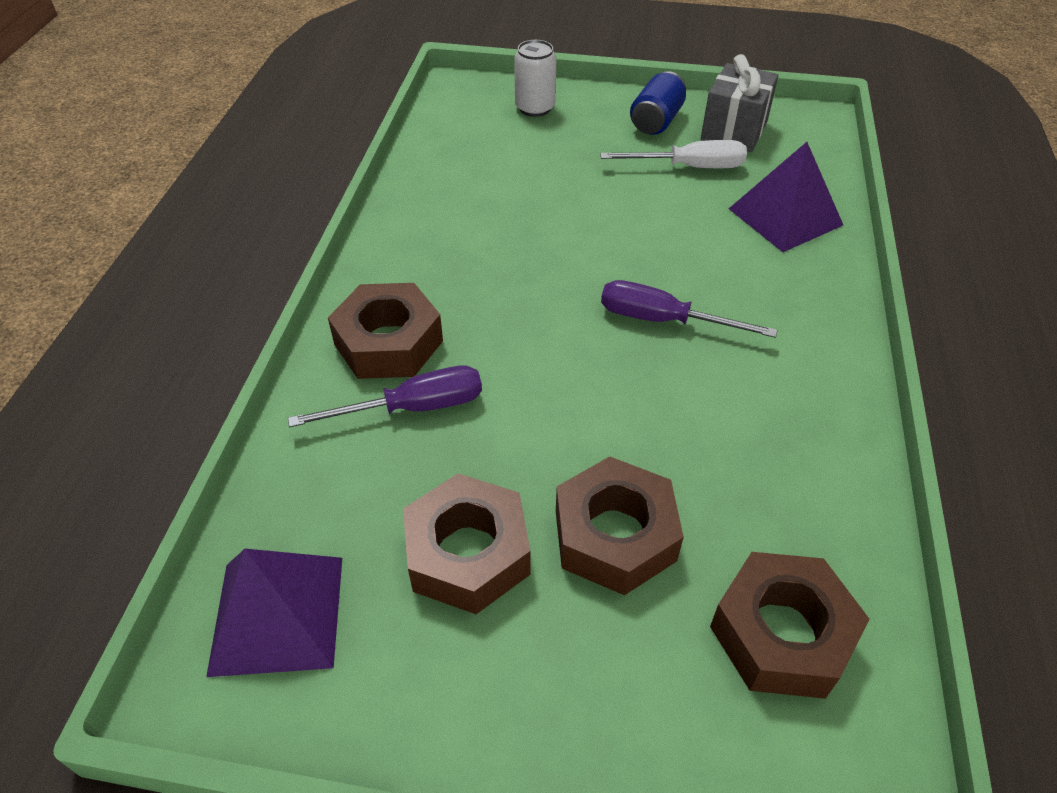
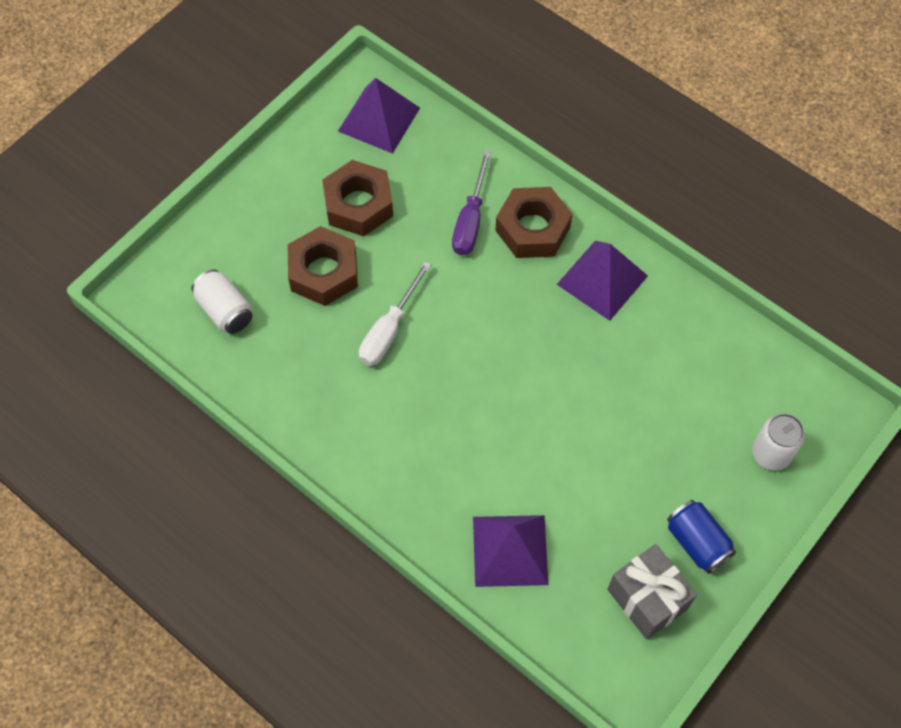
camera: 120 degrees right, 15 degrees up
(424, 261) = (602, 280): none -> purple pyramid
(663, 320) = (456, 391): purple screwdriver -> none
(689, 167) = (614, 523): white screwdriver -> white screwdriver (389, 330)
(781, 633) = (225, 311): brown nut -> white can

